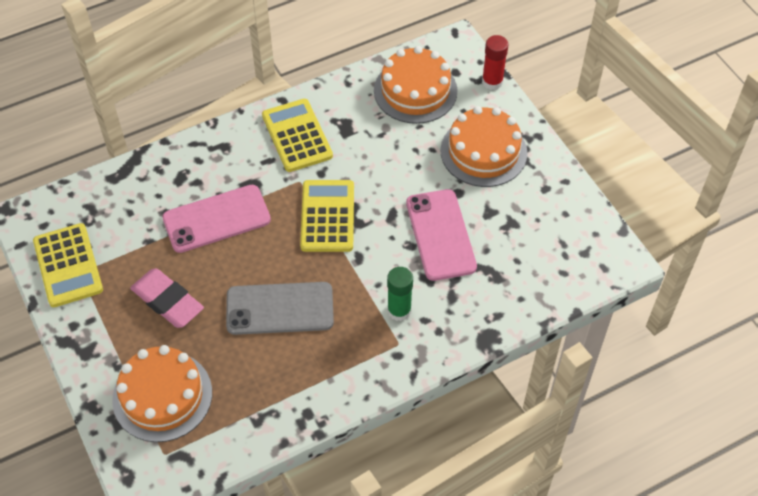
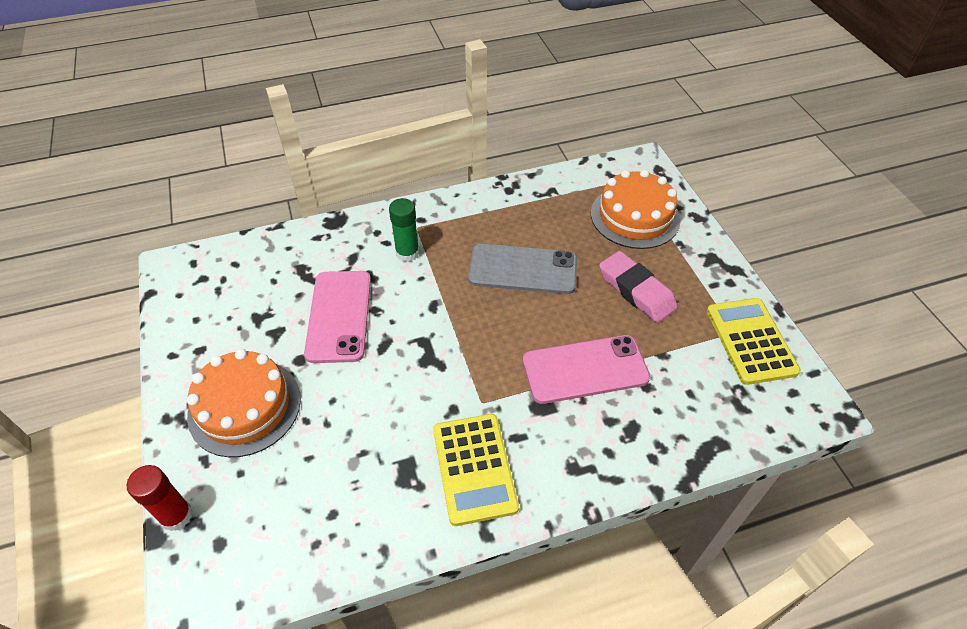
camera: 170 degrees left, 5 degrees down
(327, 216) = (456, 354): yellow calculator -> none
(415, 91) = (291, 518): orange cake -> none

